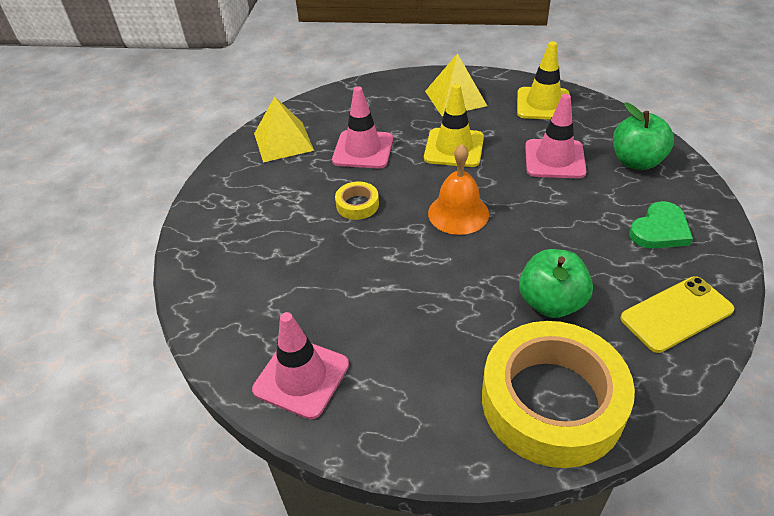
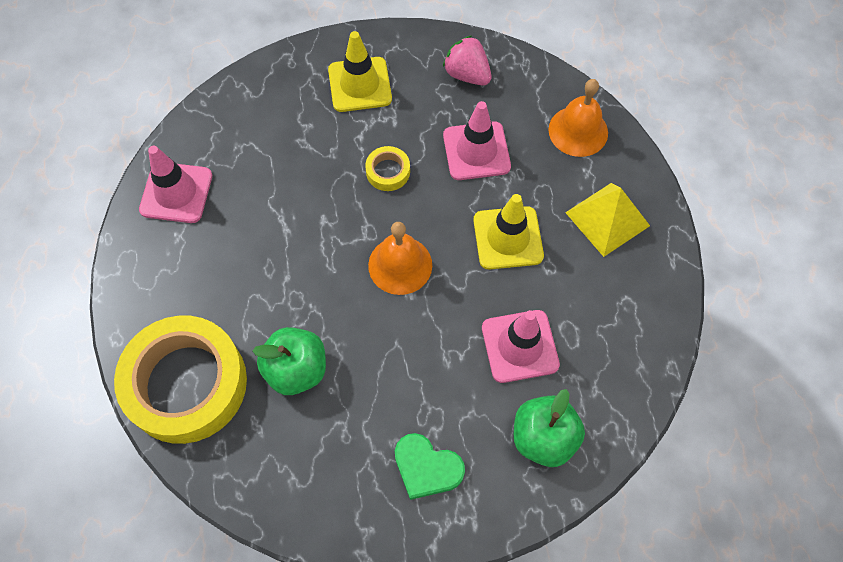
camera: 70 degrees right, 20 degrees up
(283, 142) = (467, 74): yellow pyramid -> pink strawberry
(371, 97) = (578, 131): none -> orange bell
(543, 104) = (630, 319): yellow traffic cone -> yellow traffic cone (360, 85)
(676, 314) = (307, 485): yellow phone -> none

